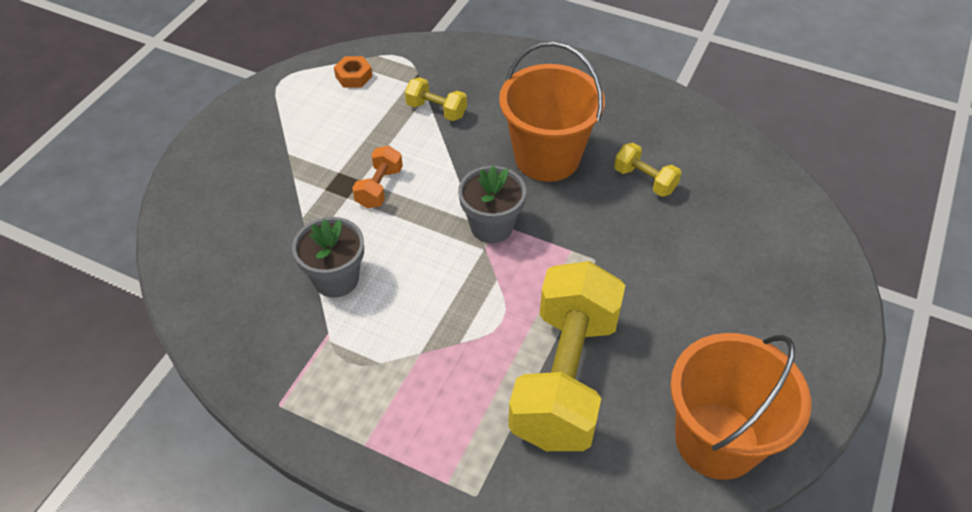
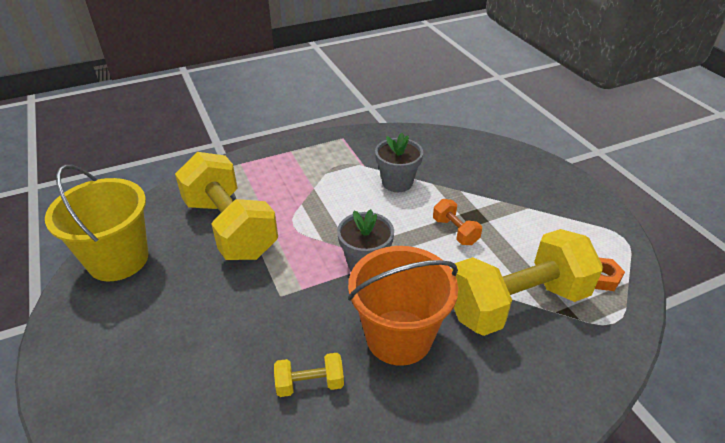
camera: 130 degrees right, 10 degrees down
(436, 110) = (517, 303): yellow dumbbell -> yellow dumbbell, size x2.34
(717, 440) = (118, 259): orange bucket -> yellow bucket

